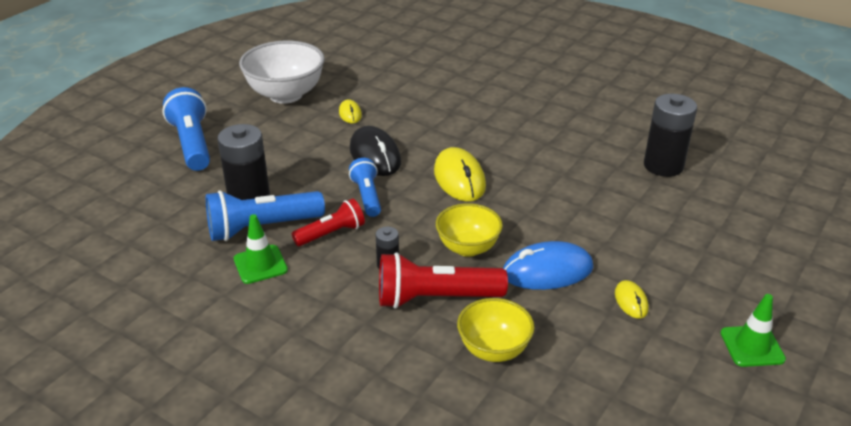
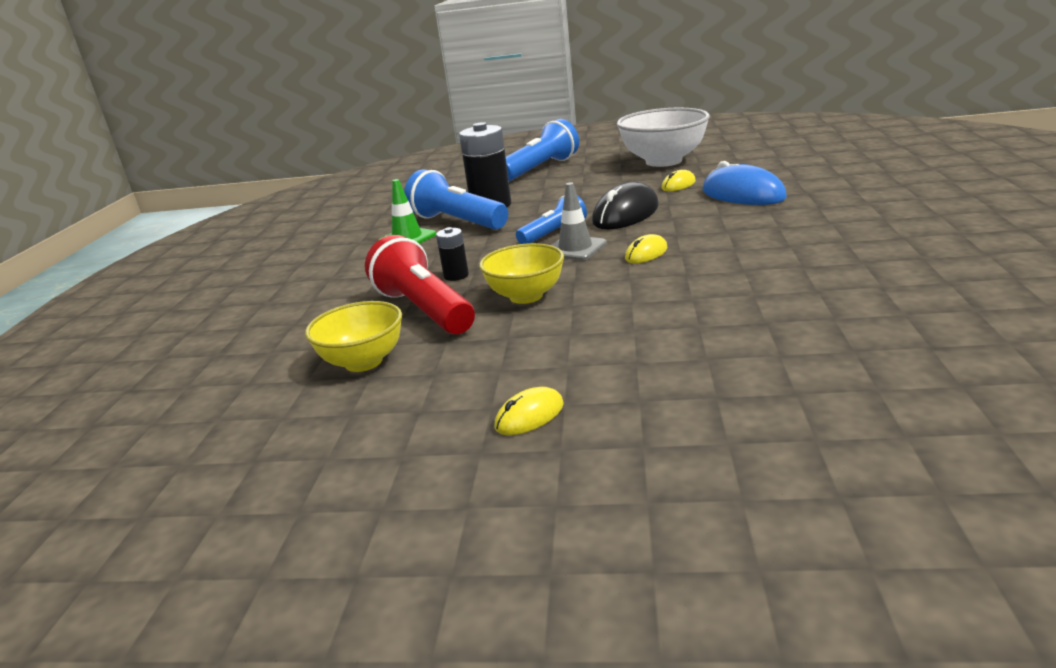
camera: 65 degrees right, 10 degrees down
(332, 233) = (478, 243): red flashlight -> none
(410, 199) = (575, 248): none -> grey traffic cone
(459, 179) = (646, 253): yellow mouse -> yellow mouse, size x0.52
(547, 271) = (533, 346): blue mouse -> blue mouse (743, 194)
(663, 166) = (908, 345): black battery -> none
(752, 346) = (519, 555): green traffic cone -> none

